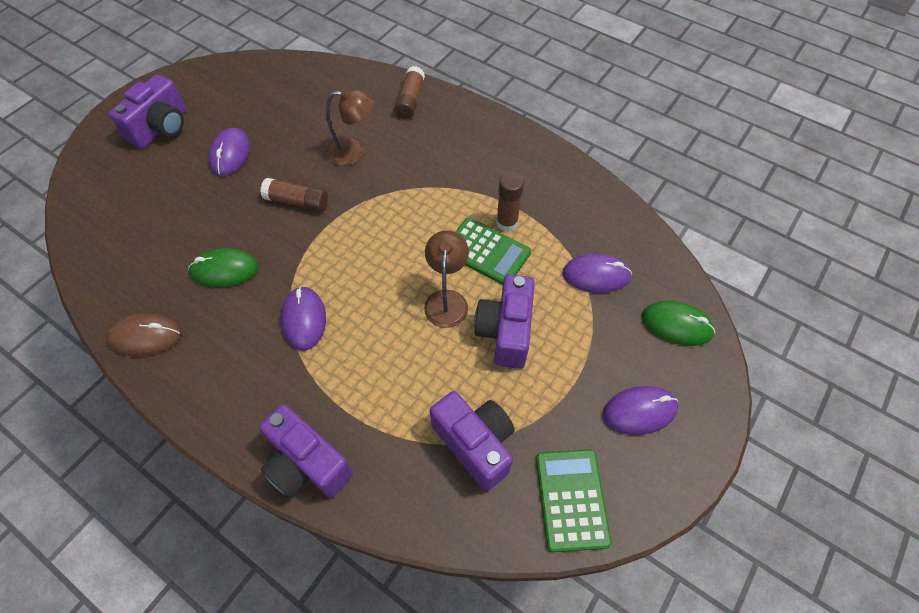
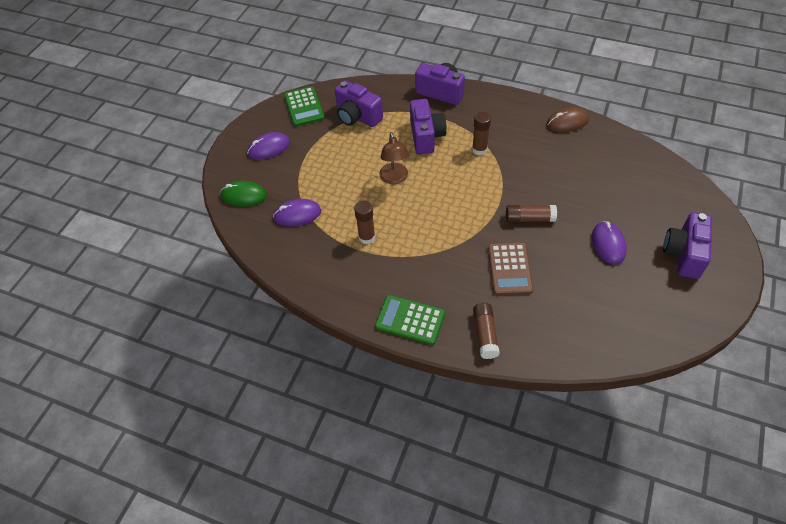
camera: 170 degrees right, 5 degrees down
(224, 270) = (548, 164): green mouse -> none
(304, 319) = (479, 149): purple mouse -> brown glue stick
(353, 152) = (509, 269): brown lamp -> brown calculator
(486, 252) = (376, 213): green calculator -> green calculator (410, 320)
(505, 331) = (352, 169): purple camera -> purple camera (426, 136)

